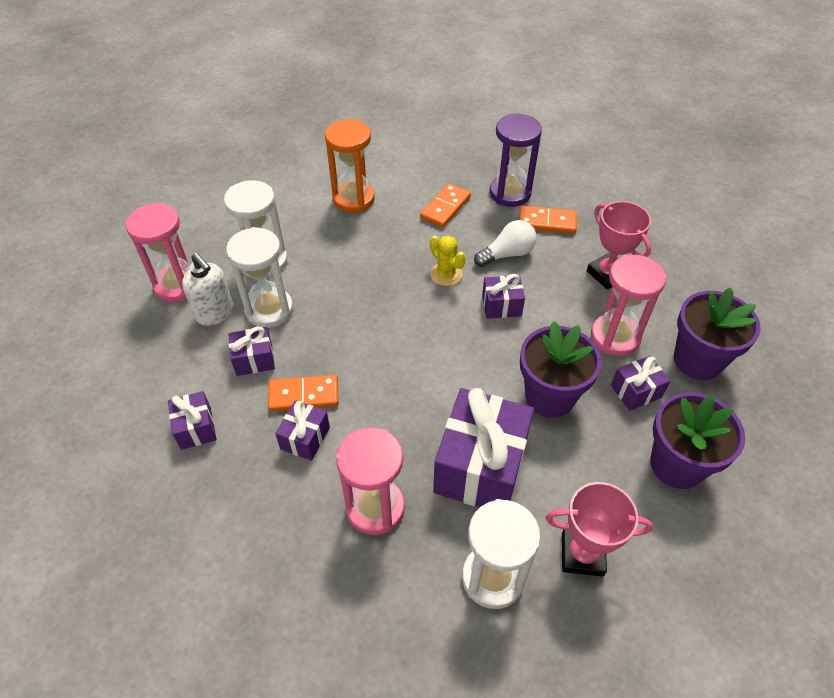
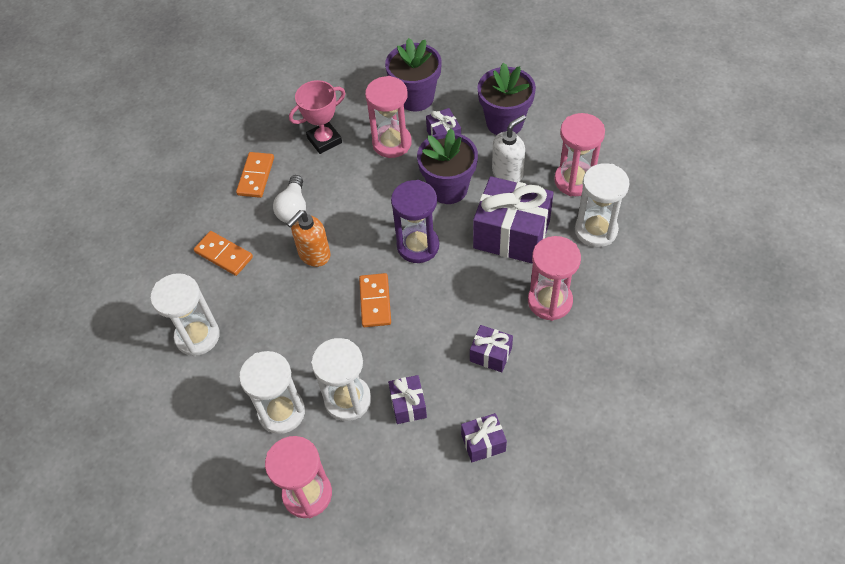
camera: 85 degrees left, 5 degrees up
(215, 313) = (349, 449): white soap dispenser -> white soap dispenser (507, 173)
(304, 395) = (447, 360): orange domino -> orange domino (375, 301)
(353, 199) = (197, 336): orange hourglass -> white hourglass
(446, 274) = (314, 255): yellow cactus -> orange soap dispenser
(501, 306) = (354, 215): purple gift -> none
(507, 254) = (293, 208): white light bulb -> white light bulb turned 150 degrees counterclockwise
(510, 193) = (211, 202): purple hourglass -> purple hourglass (418, 246)
(582, 554) = (574, 180): pink trophy -> pink hourglass

